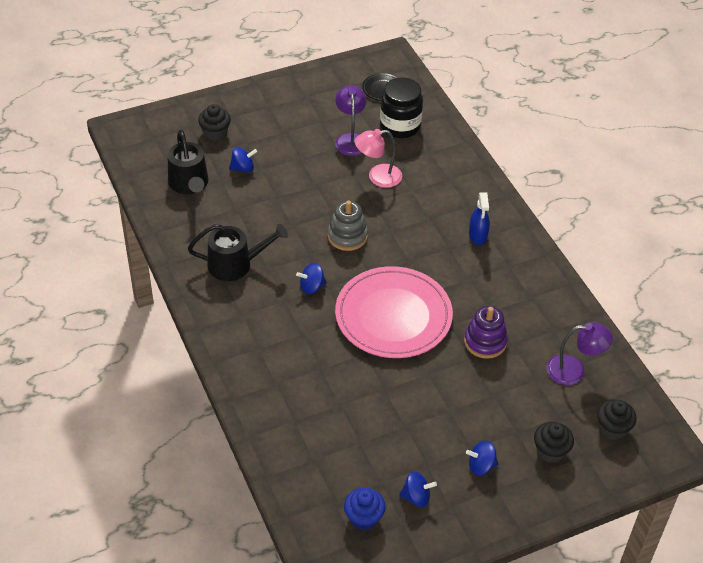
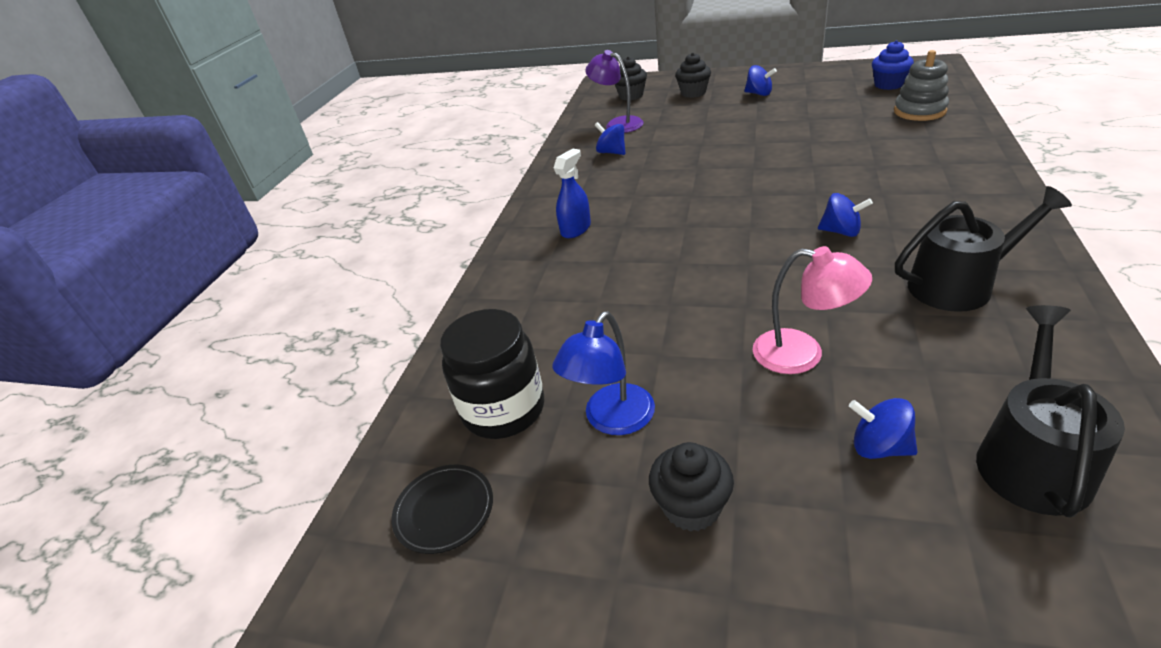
camera: 135 degrees left, 10 degrees down
(215, 133) = (923, 581): black cupcake -> black cupcake (691, 507)
(235, 264) = (958, 285): black watering can -> black watering can turned 135 degrees clockwise
(347, 236) = (746, 272): grey stacking toy -> grey stacking toy (919, 111)
(350, 139) = (612, 420): purple lamp -> blue lamp
(378, 177) = (628, 336): pink lamp -> pink lamp (802, 354)
(393, 316) = (753, 185): pink plate -> none
(416, 497) = (831, 88): blue spinning top -> blue spinning top (612, 152)
(485, 342) = (674, 151): purple stacking toy -> none

